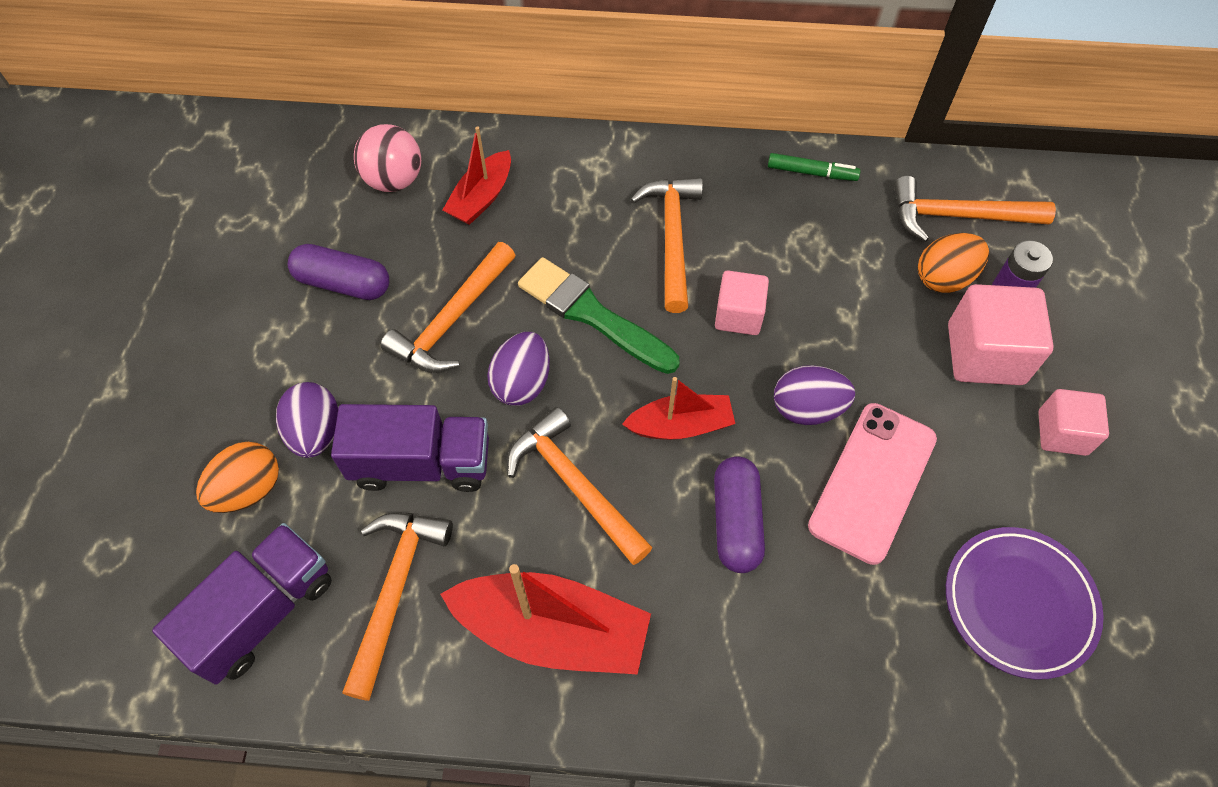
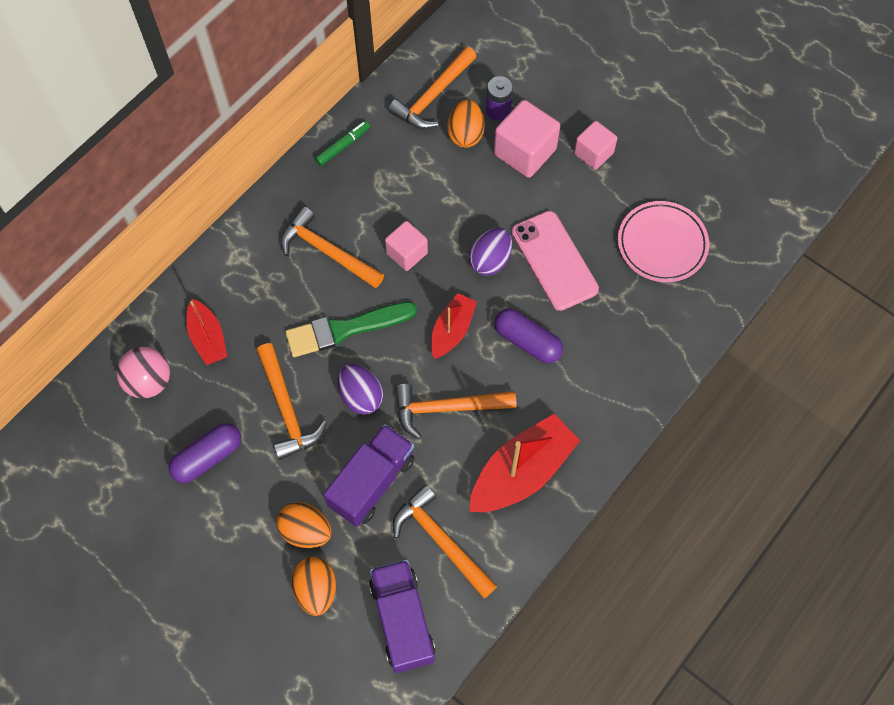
camera: 55 degrees left, 5 degrees up
(316, 432) = (306, 531): purple egg -> orange egg
(1019, 603) = (662, 244): purple plate -> pink plate

